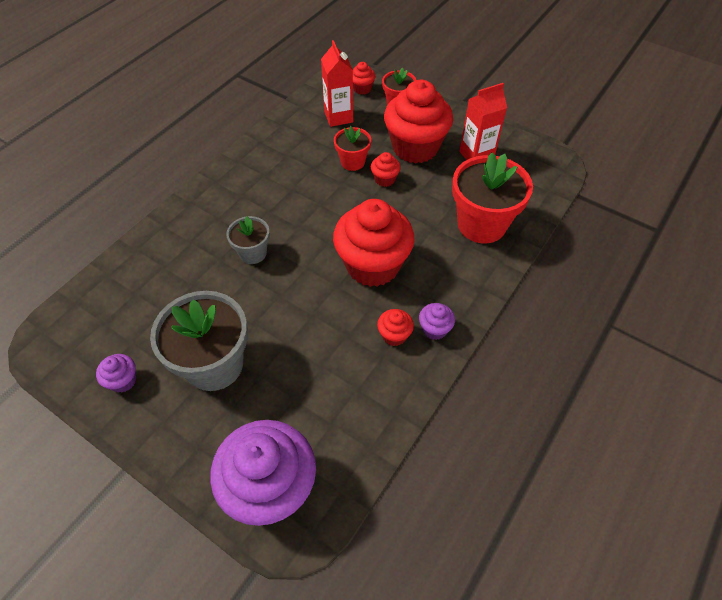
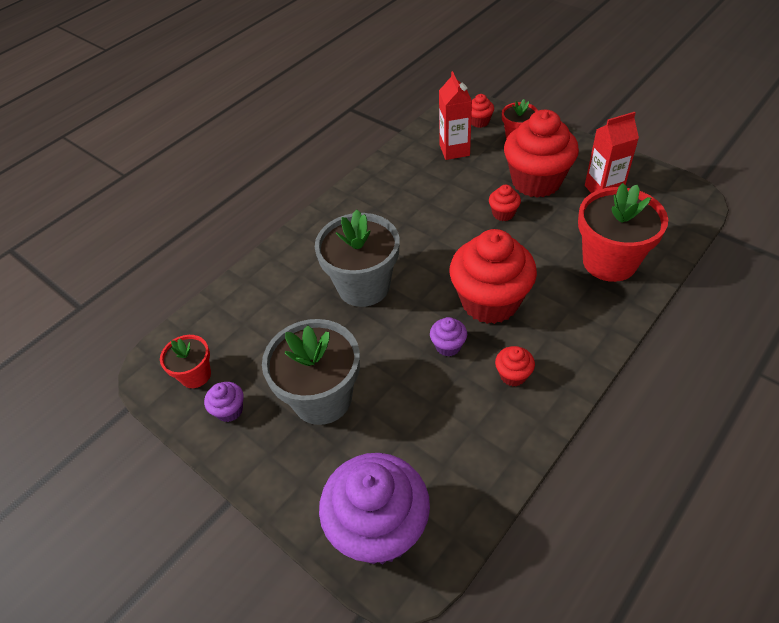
camera: 10 degrees right, 5 degrees down
(253, 253) = (363, 286): grey flower pot -> grey flower pot, size x1.86
(352, 162) = (469, 196): red flower pot -> red flower pot (195, 375)
(434, 329) = (557, 370): purple cupcake -> purple cupcake (448, 346)

